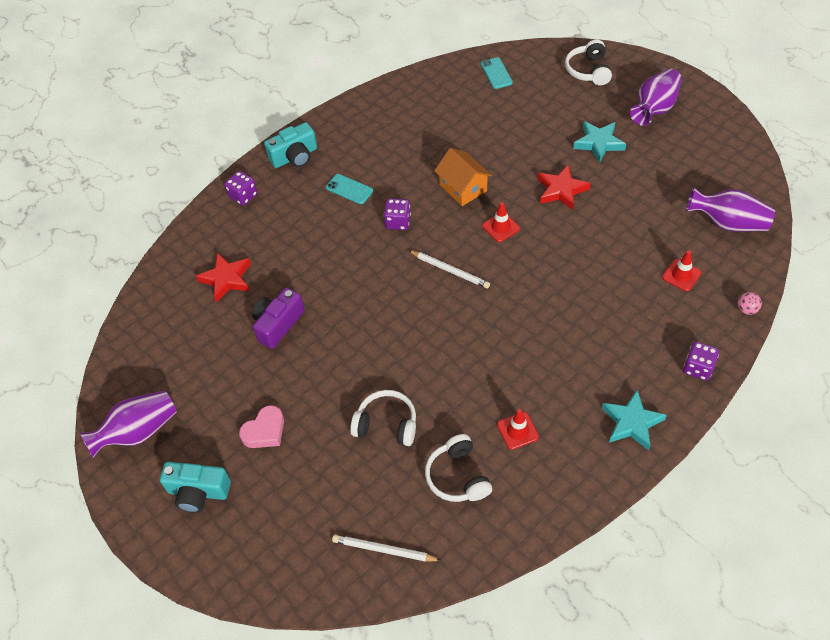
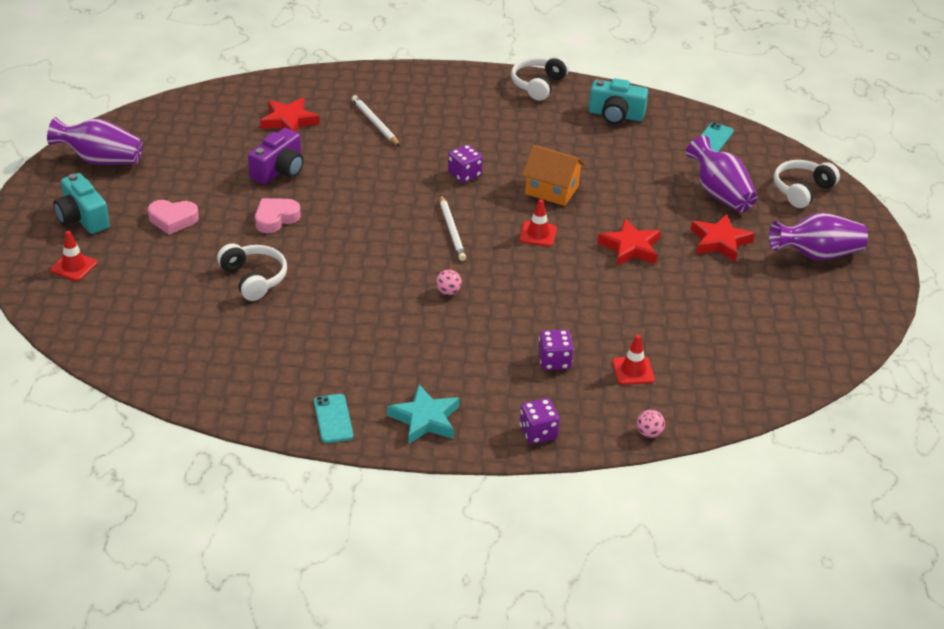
camera: 40 degrees right, 15 degrees down
(243, 196) = (380, 82): purple dice -> purple dice (554, 361)
(278, 324) = (279, 170): purple camera -> purple camera turned 135 degrees clockwise
(294, 156) = (457, 84): turquoise camera -> turquoise camera (616, 115)
(331, 364) = (275, 218): none -> pink heart
(349, 189) = (463, 131): turquoise phone -> turquoise phone (333, 419)
(384, 550) = (137, 340): white pencil -> white pencil (375, 123)
(457, 476) = (249, 344): white headphones -> white headphones (538, 85)
(463, 188) = (551, 190): orange house -> orange house turned 75 degrees counterclockwise
(512, 318) = (448, 292): none -> pink ball
(517, 431) = (334, 355): red traffic cone -> red traffic cone (74, 266)
(598, 143) = (720, 242): turquoise star -> red star
(727, 223) = (739, 371): purple vase -> purple vase (719, 193)

